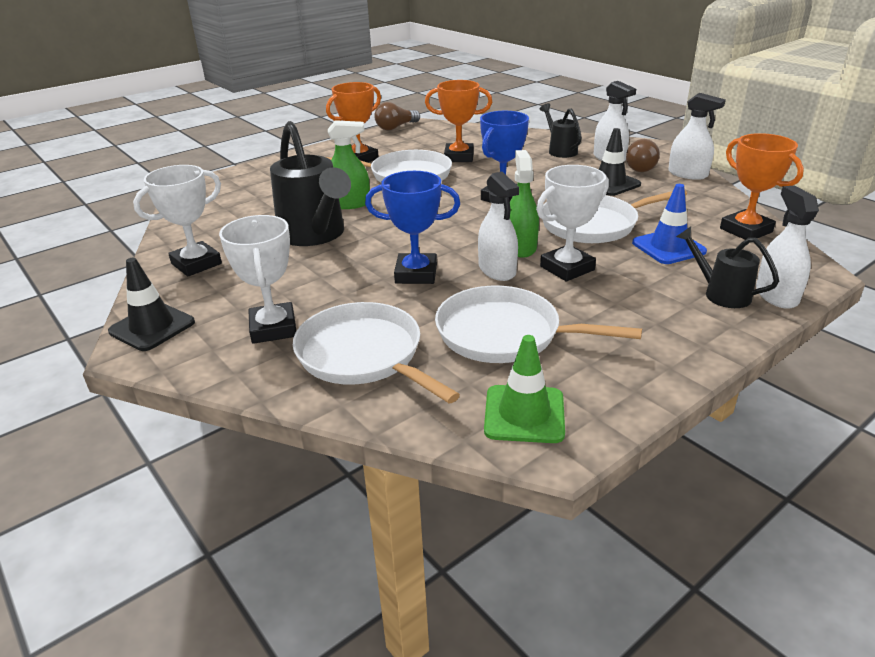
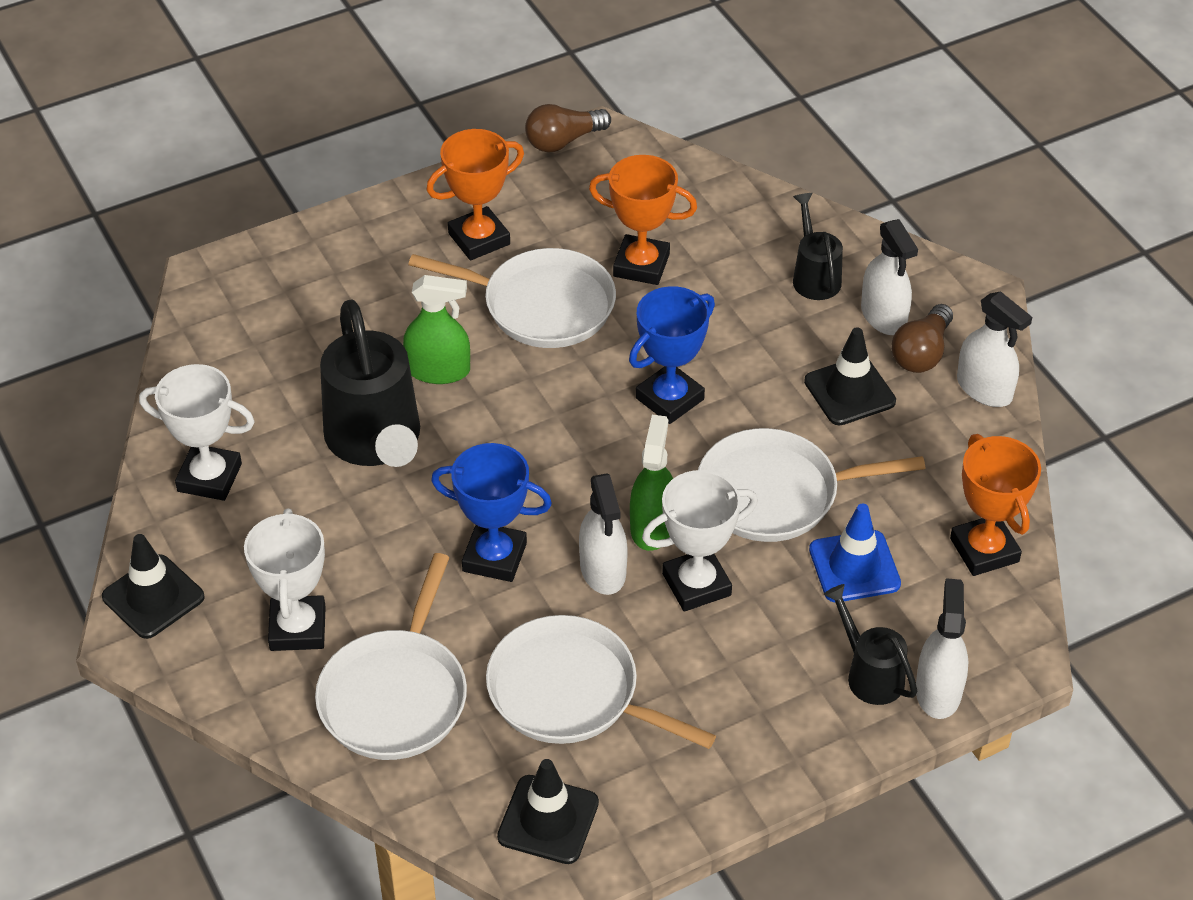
camera: 10 degrees right, 15 degrees up
(196, 264) = (209, 477): white trophy -> white trophy turned 45 degrees clockwise
(363, 355) = (396, 696): white pan -> white pan turned 135 degrees counterclockwise
(524, 414) = (548, 820): green traffic cone -> black traffic cone

